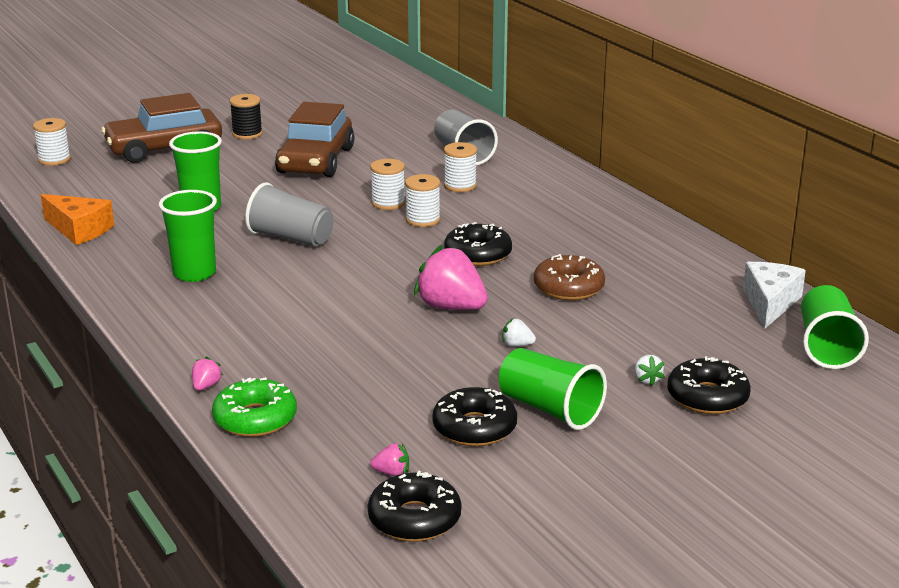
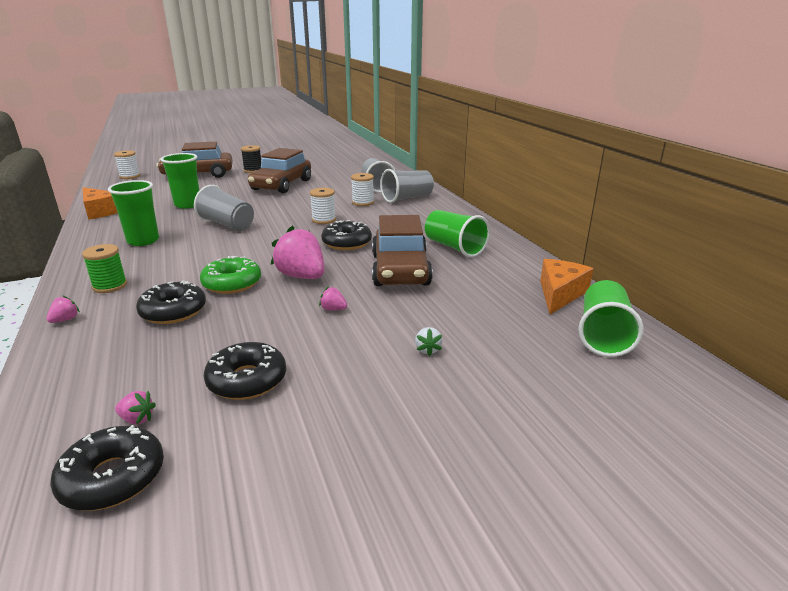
camera: 10 degrees right, 0 degrees up
(216, 340) = (110, 286): none -> green spool
(255, 419) = (73, 351): green donut -> green donut (232, 283)
(388, 203) = (308, 209): white spool -> none
(517, 345) = (333, 309): white strawberry -> pink strawberry
(520, 173) = (407, 198): none -> grey cup
(550, 409) = (326, 369): green cup -> green cup (454, 247)
(568, 288) = (400, 270): brown donut -> brown car
(707, 397) = (477, 372): black donut -> black donut (173, 311)
(770, 303) = (560, 294): white cheese -> orange cheese

